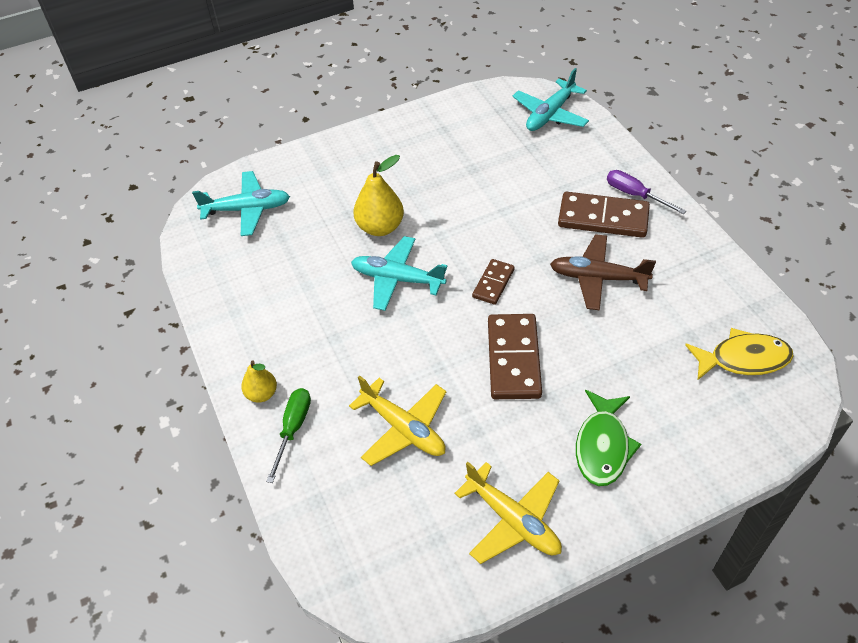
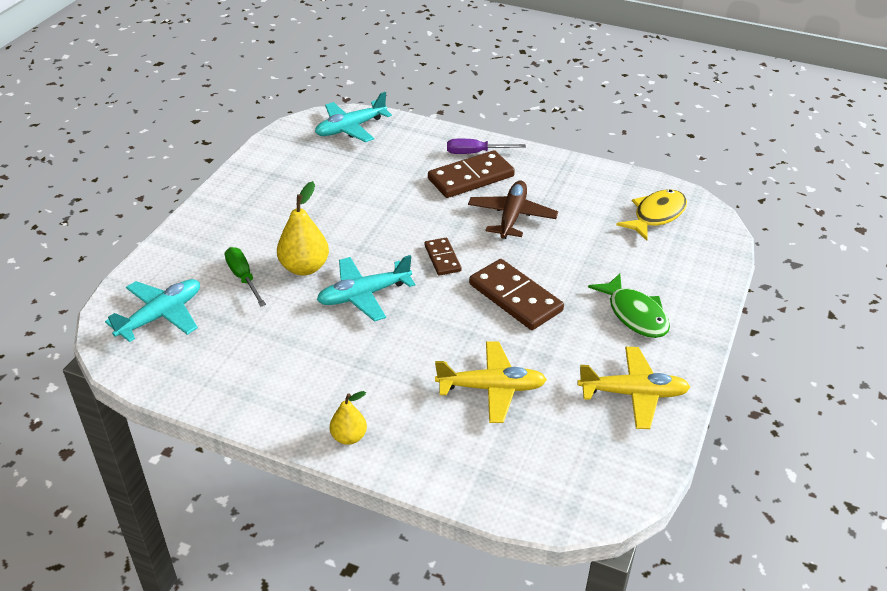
camera: 45 degrees left, 10 degrees down
(293, 429) = (406, 443): green screwdriver -> green screwdriver (243, 278)
(550, 114) = (350, 128): turquoise plane -> turquoise plane turned 60 degrees clockwise
(597, 278) = (512, 216): brown plane -> brown plane turned 135 degrees clockwise

